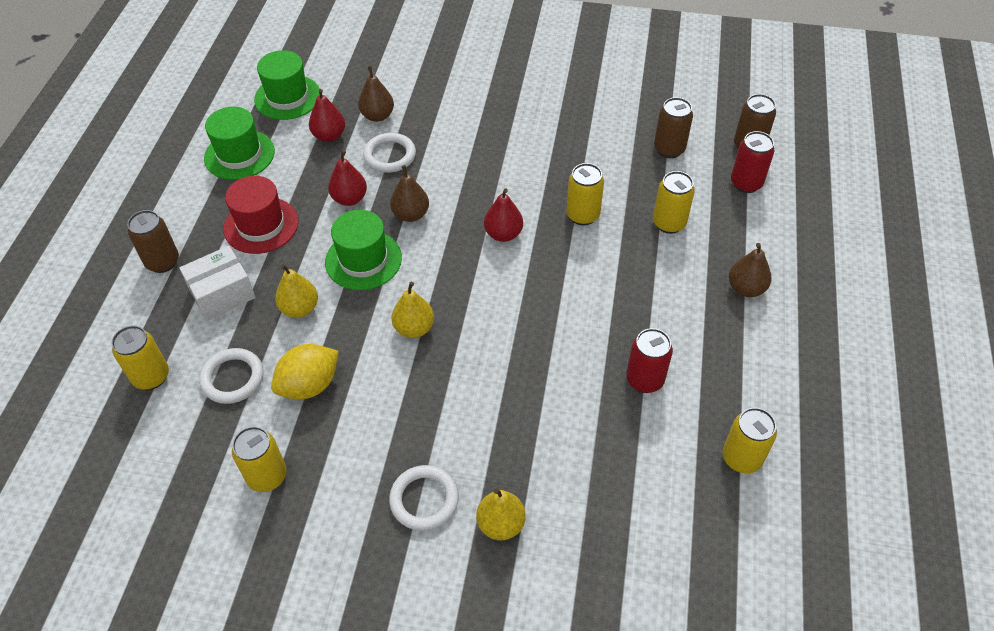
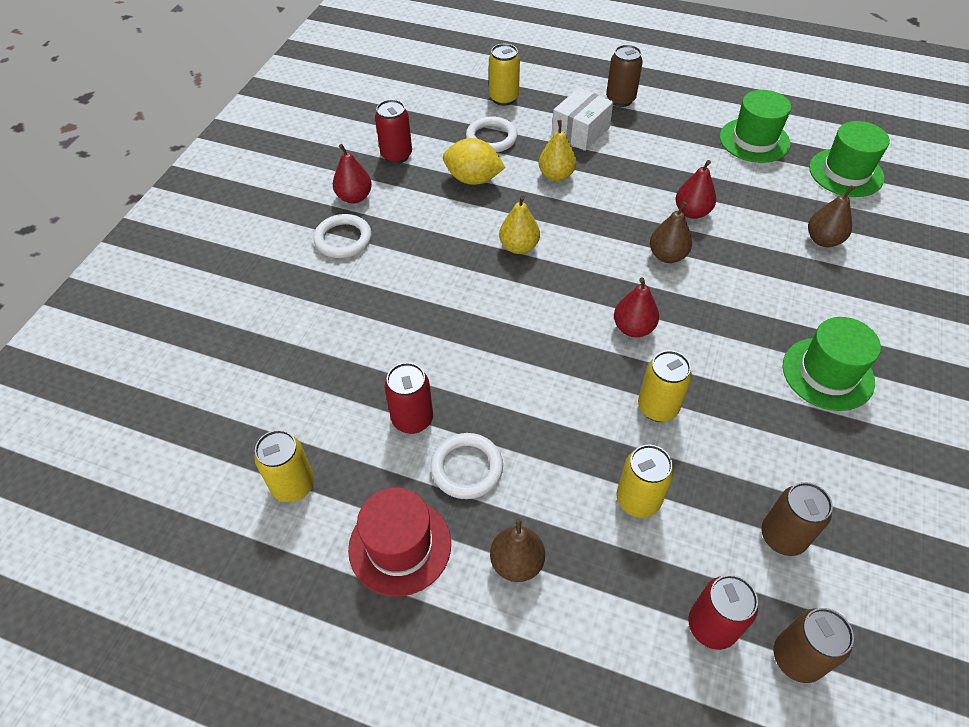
camera: 100 degrees right, 0 degrees up
(222, 293) = (580, 132): white box -> white box turned 60 degrees clockwise
(261, 225) = (659, 153): red hat -> red hat (400, 546)
(267, 476) = (396, 155): yellow can -> red can
(309, 385) = (473, 179): yellow lemon -> yellow lemon turned 45 degrees counterclockwise
(329, 136) = (786, 201): red pear -> red pear (354, 197)
(363, 260) = (608, 217): green hat -> green hat (827, 373)
(390, 156) = (757, 245): white ring -> white ring (467, 468)
(501, 524) = (302, 283): yellow pear -> none

